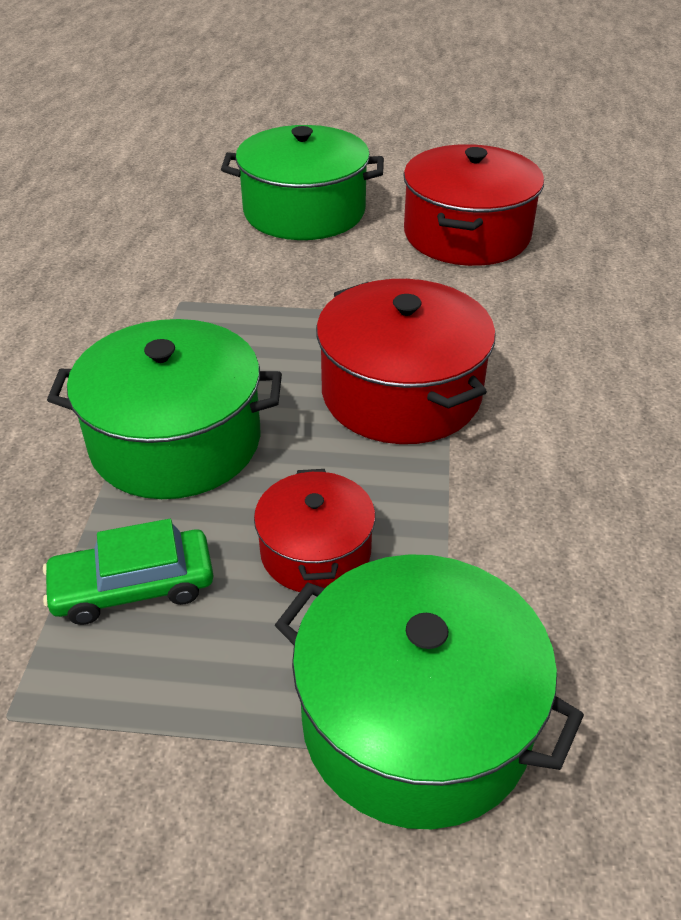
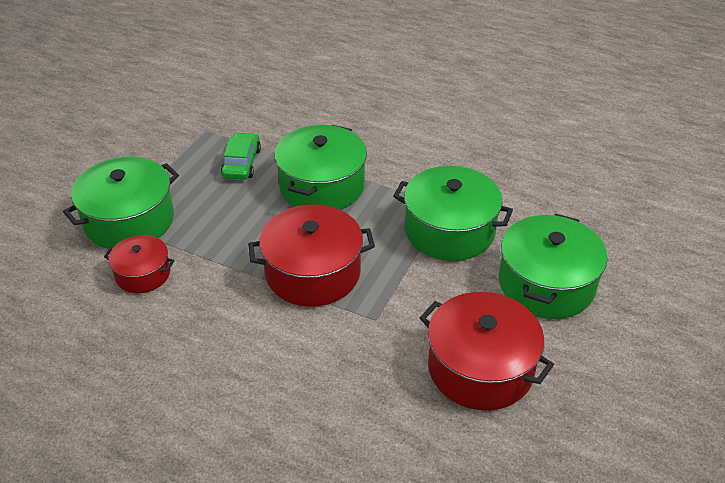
camera: 110 degrees right, 0 degrees up
(238, 290) = (449, 230): none -> green pot
(315, 551) = (225, 214): red pot -> red pot (143, 274)

